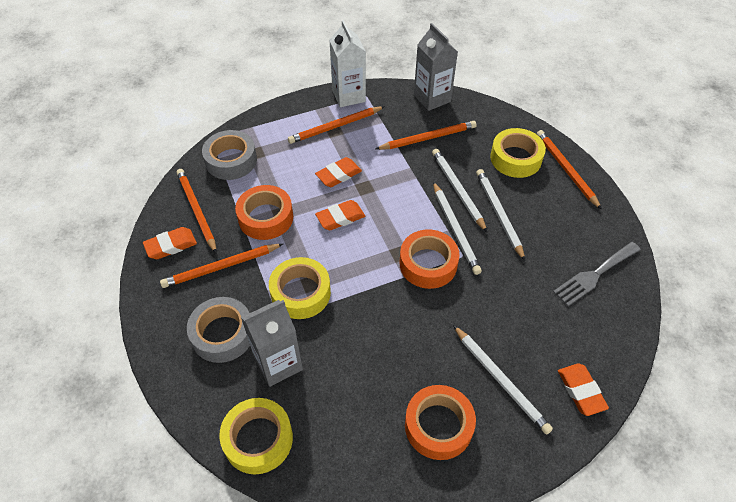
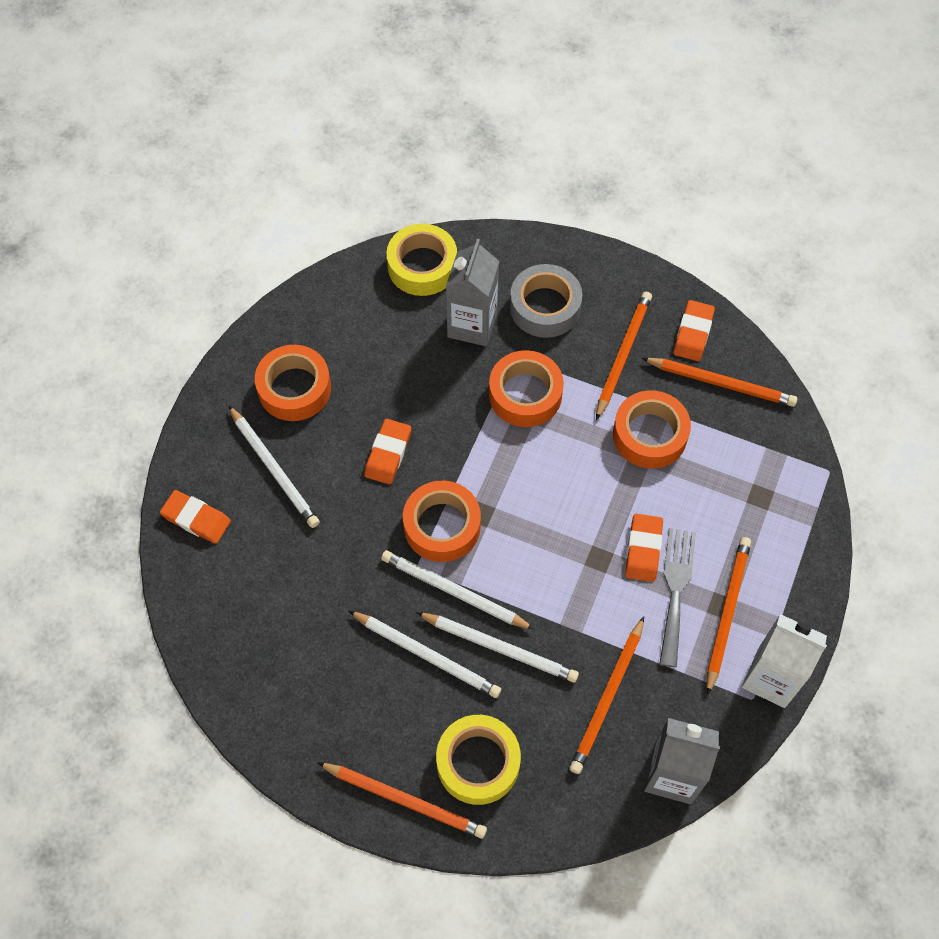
camera: 135 degrees right, 10 degrees up
(231, 160) = (770, 464): grey tape -> none
(300, 293) = (525, 394): yellow tape -> orange tape
(340, 218) = (580, 500): orange eraser -> orange eraser (388, 454)
(500, 380) = (274, 469): white pencil -> white pencil turned 135 degrees counterclockwise
(594, 275) = (266, 663): grey fork -> grey fork (675, 589)

